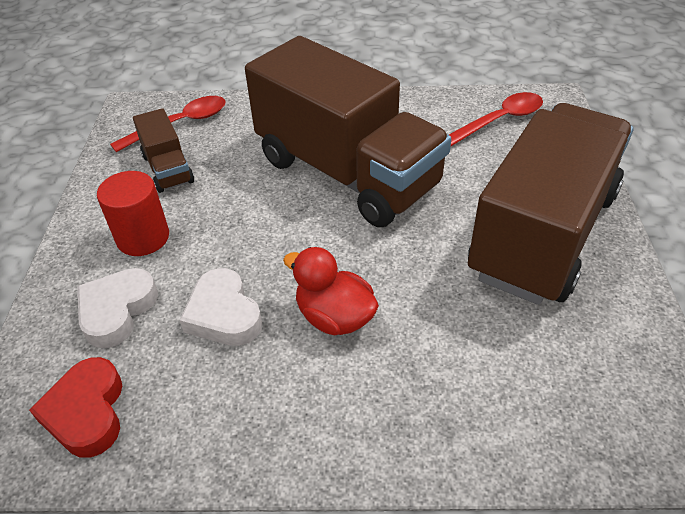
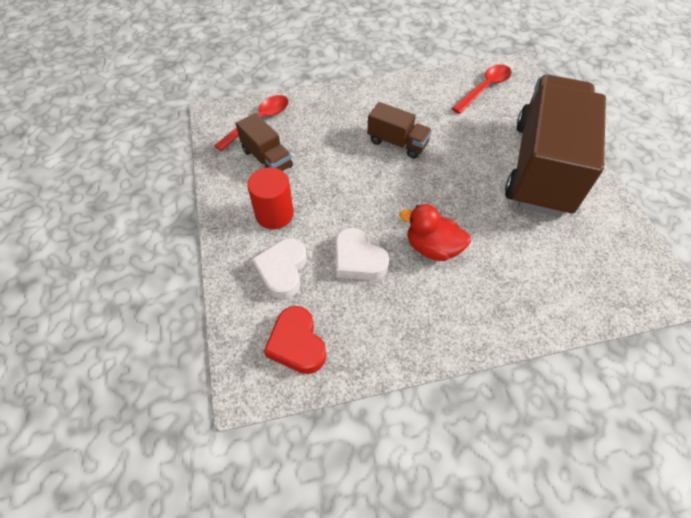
camera: 15 degrees left, 10 degrees up
(347, 173) = (397, 143): brown truck -> brown truck, size x0.43

